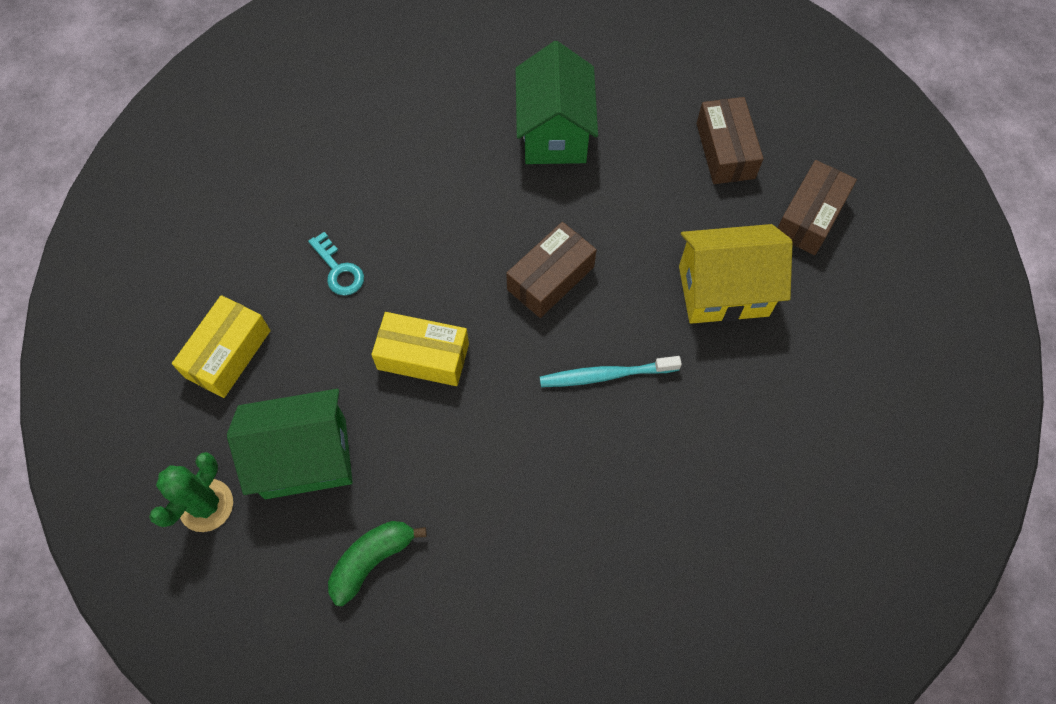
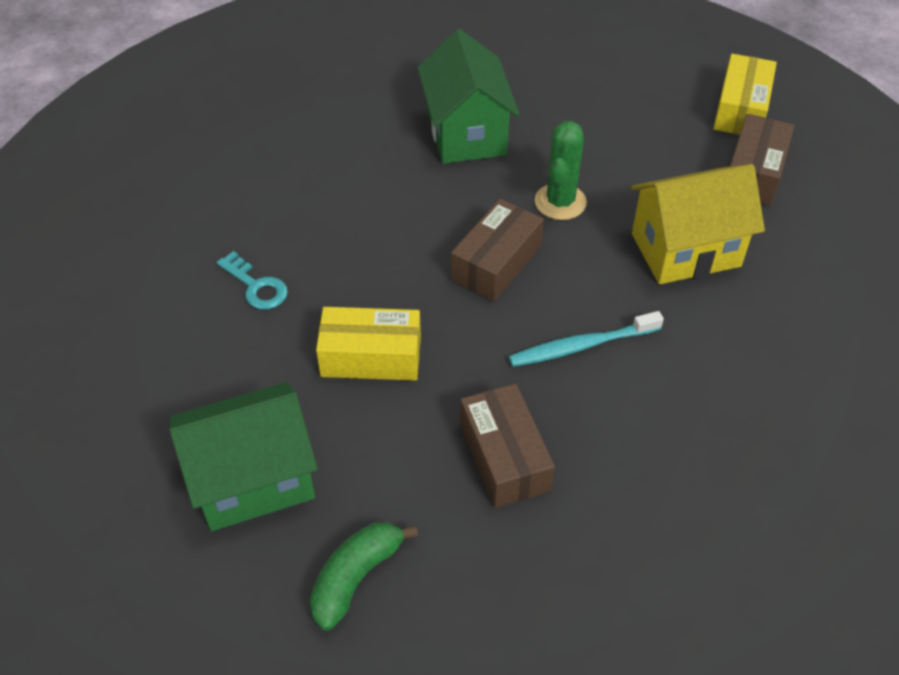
camera: 10 degrees left, 15 degrees down
(206, 505) = (139, 549): green cactus -> green cactus (560, 202)
(228, 354) = (141, 386): yellow box -> yellow box (741, 109)
(725, 151) = (649, 127): brown box -> brown box (504, 457)

